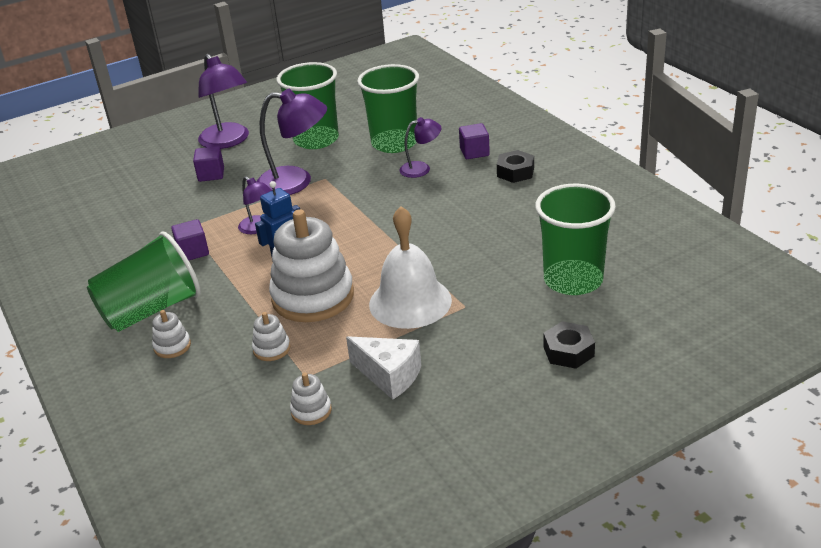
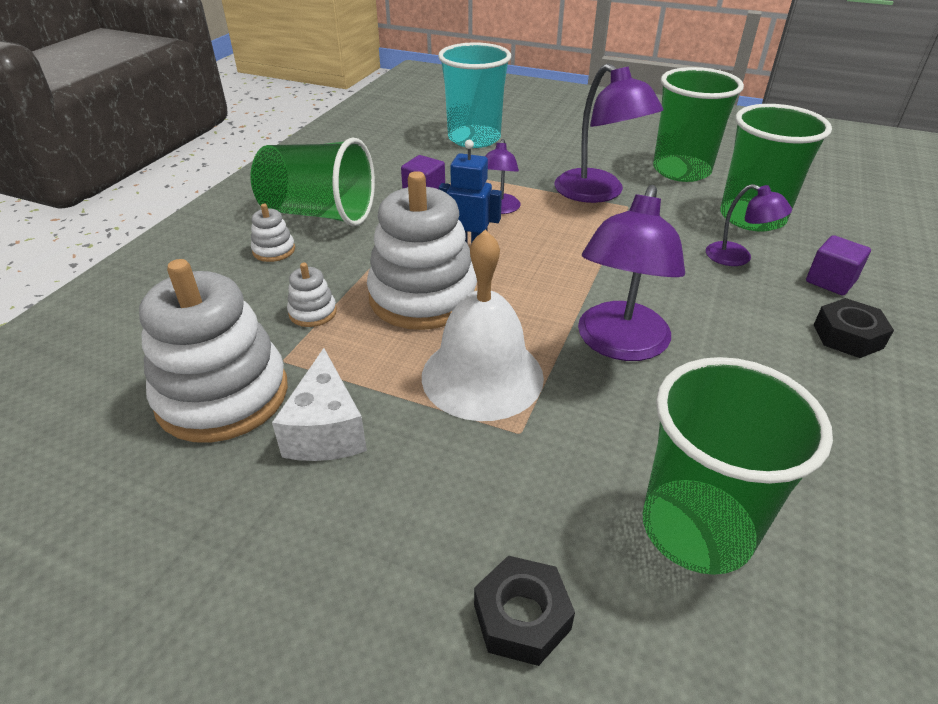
camera: 50 degrees right, 5 degrees up
(150, 200) = (474, 138): none -> turquoise cup
(211, 174) = (547, 147): purple cube -> none
(228, 141) = (607, 131): purple lamp -> purple lamp (619, 344)
(311, 411) = (223, 395): white stacking toy -> white stacking toy, size x2.35

